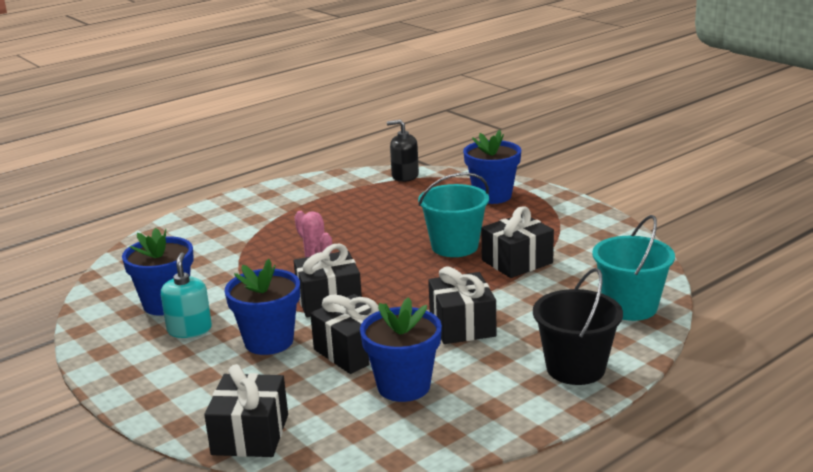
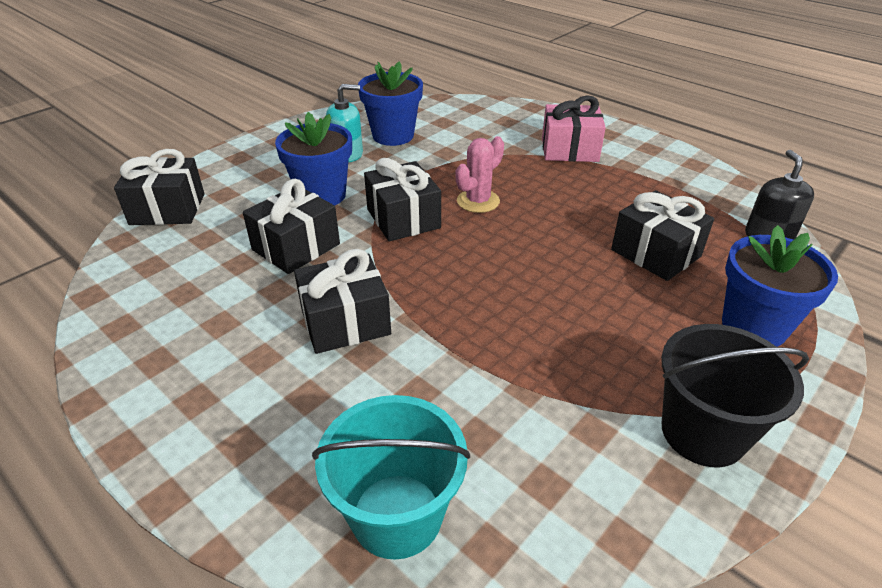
camera: 80 degrees right, 15 degrees up
(251, 223) = (569, 149): none -> pink gift
(403, 386) = (219, 287): blue flower pot -> none
(454, 246) = (561, 299): turquoise bucket -> none
(517, 261) = (531, 365): black gift -> black gift (655, 253)
(575, 368) = (222, 439): black bucket -> black bucket (703, 432)

